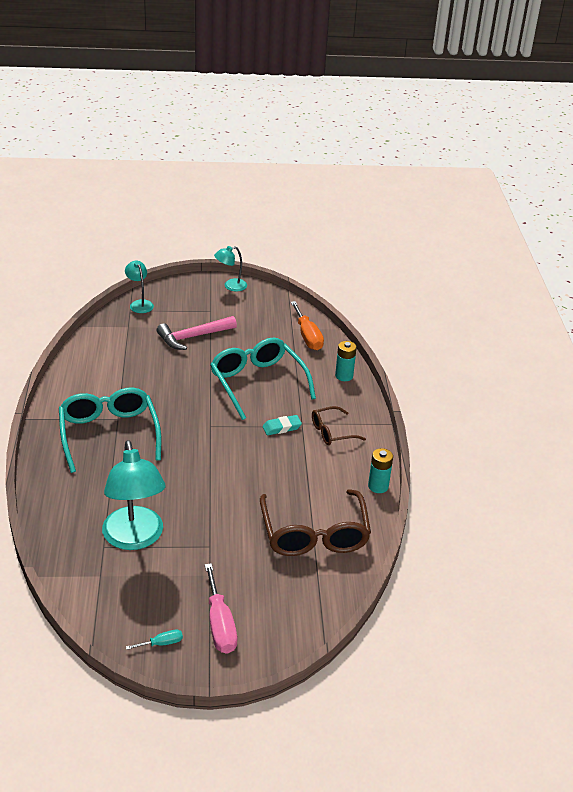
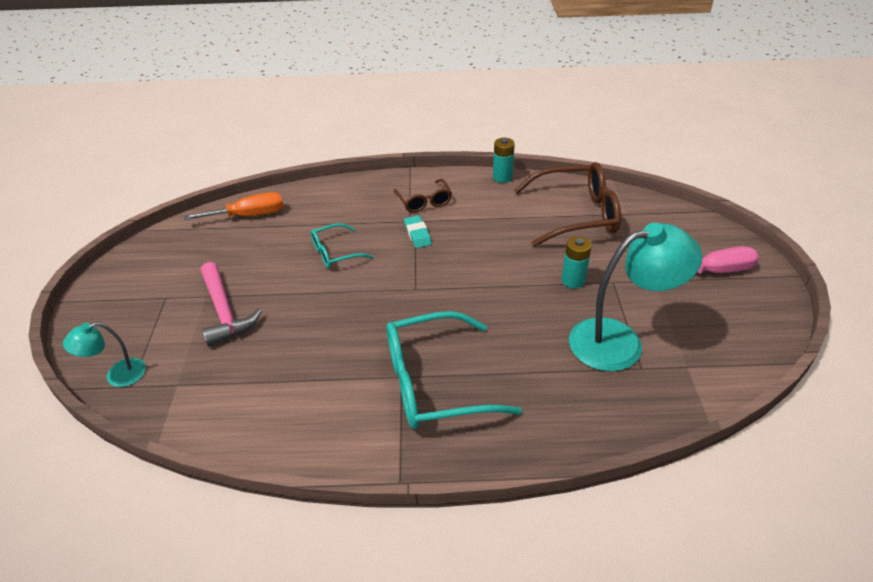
camera: 85 degrees left, 5 degrees up
(161, 643) = (757, 310): turquoise screwdriver -> none
(230, 286) = (110, 280): turquoise lamp -> none
(257, 383) = (335, 253): turquoise glasses -> turquoise glasses, size x0.53
(344, 376) = (329, 192): turquoise battery -> turquoise battery (573, 280)

